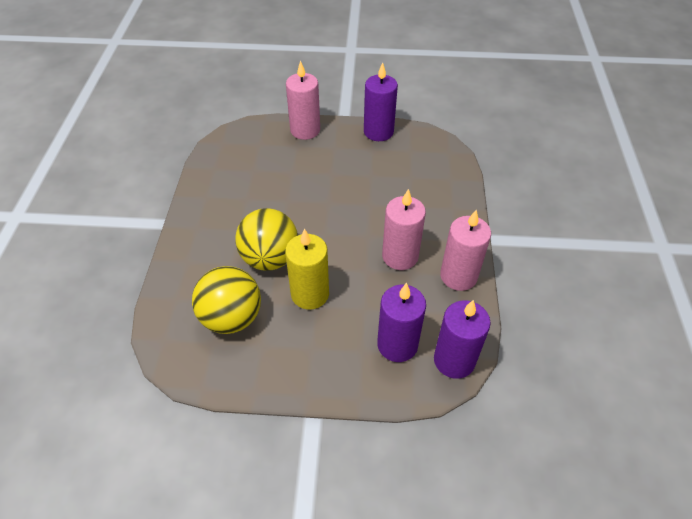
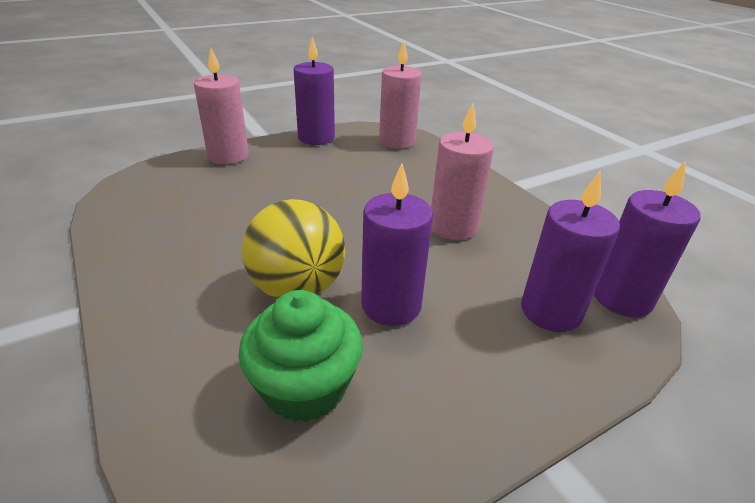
camera: 35 degrees left, 15 degrees down
(232, 317) = (305, 387): yellow ball -> green cupcake
(310, 294) = (391, 305): yellow candle -> purple candle
(458, 276) = (529, 222): pink candle -> pink candle (397, 141)

